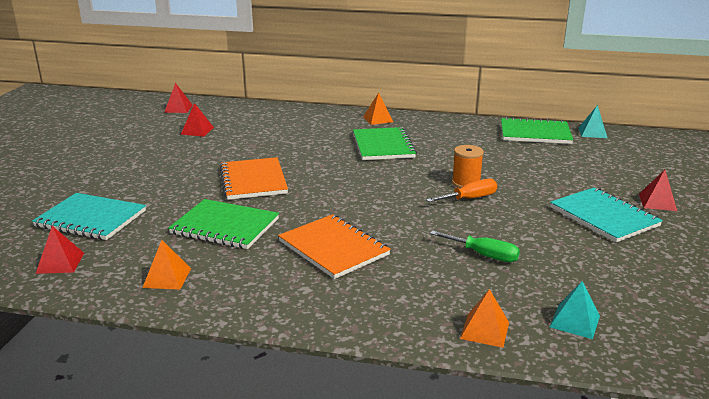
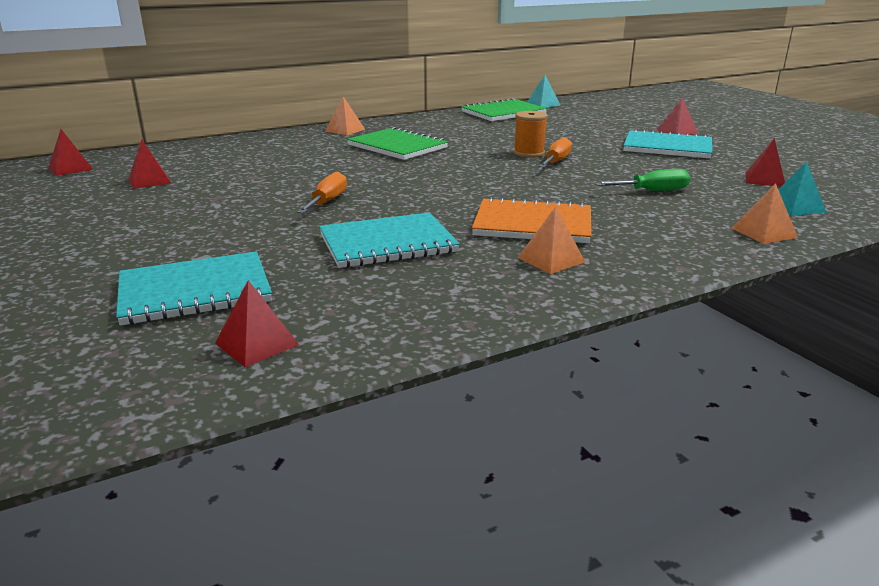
camera: 40 degrees left, 0 degrees up
(167, 277) = (430, 303): orange pyramid -> orange pyramid (551, 259)
(225, 226) = (387, 243): green notebook -> turquoise notebook
(253, 180) = (327, 201): orange notebook -> orange screwdriver
(617, 284) = (764, 179): none -> red pyramid

